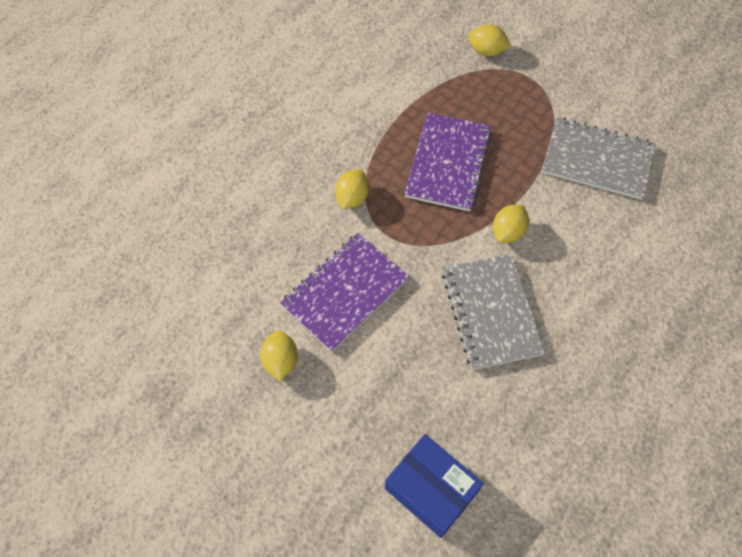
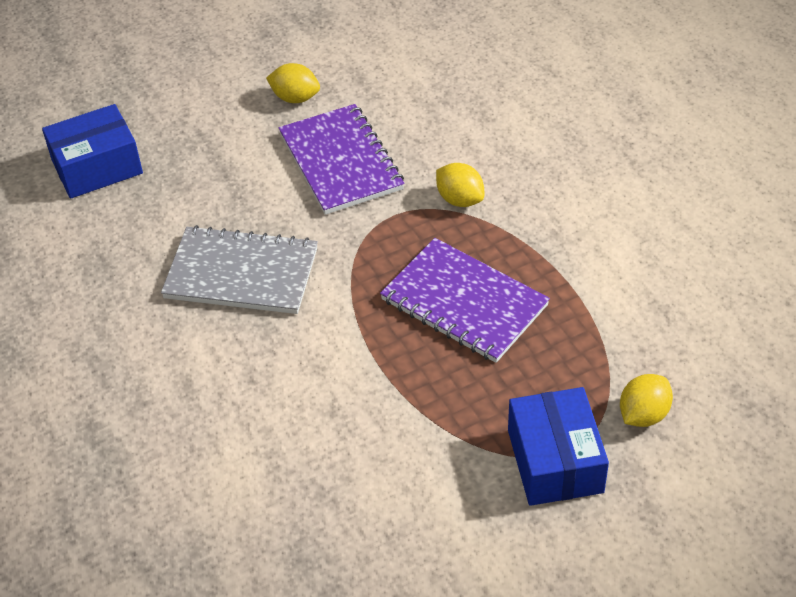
camera: 115 degrees right, 15 degrees down
(508, 232) = (333, 327): yellow lemon -> none
(542, 82) = (555, 461): none -> blue box
(597, 160) = (387, 468): grey notebook -> none

